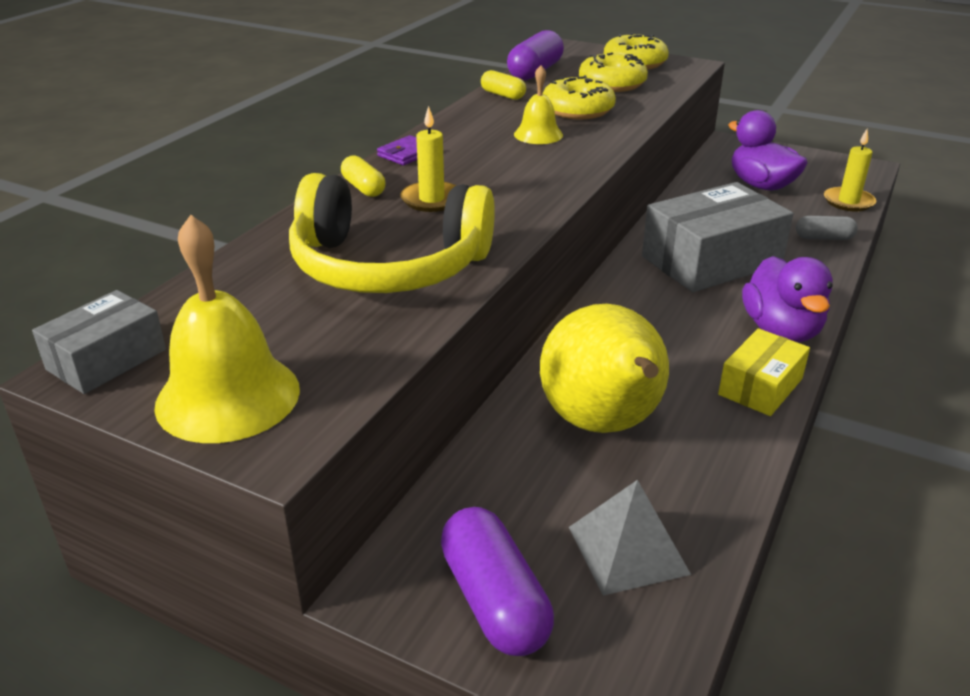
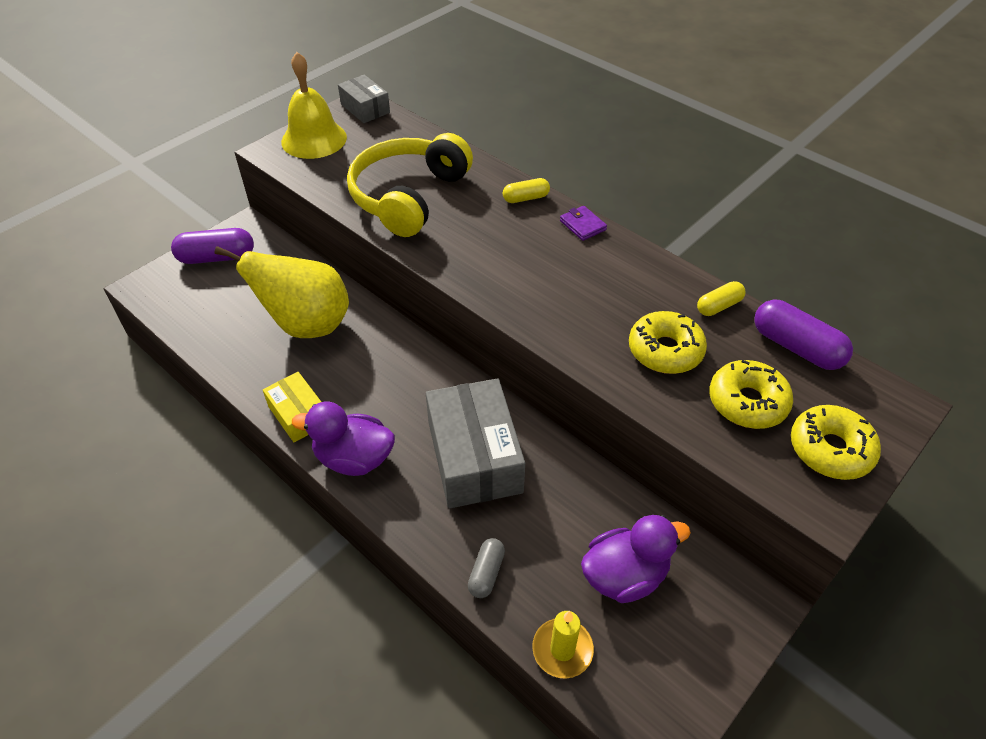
camera: 105 degrees right, 15 degrees up
(431, 200) = (494, 226): yellow candle -> none
(538, 134) = (605, 307): yellow bell -> none
(628, 550) = (213, 307): grey pyramid -> none

